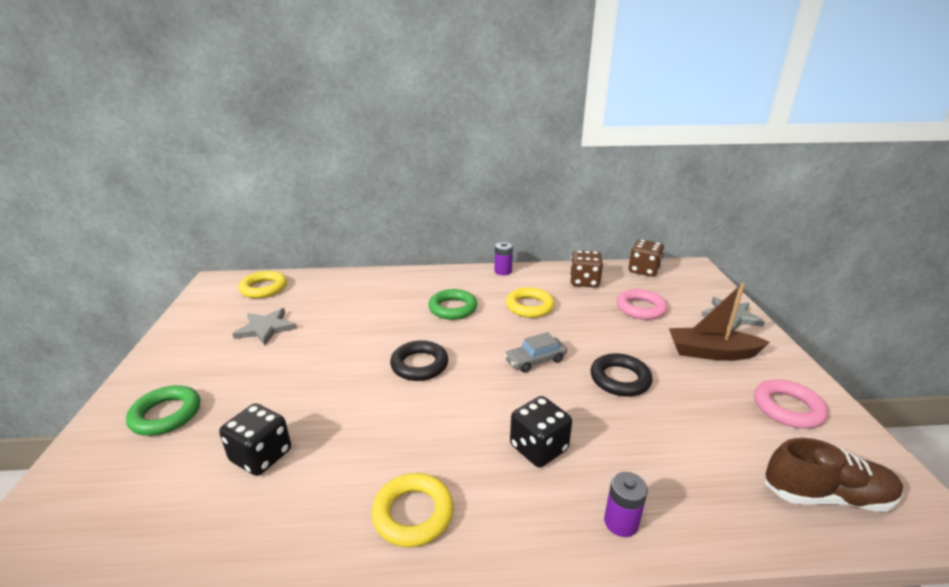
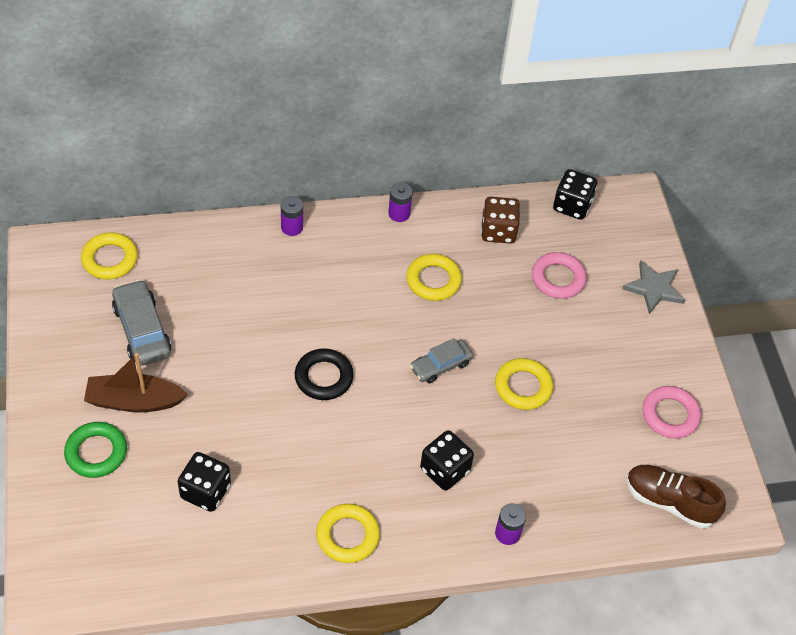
camera: 10 degrees left, 25 degrees up
(266, 328) = (142, 330): grey star -> grey car
(416, 276) = (292, 227): none -> purple battery
(453, 308) = (346, 287): green ring -> none
(620, 379) = (523, 387): black ring -> yellow ring
(643, 270) = (572, 205): brown dice -> black dice
(711, 352) = (619, 346): brown boat -> brown boat (134, 401)
(826, 496) = (669, 502): brown shoe -> brown shoe turned 150 degrees counterclockwise

